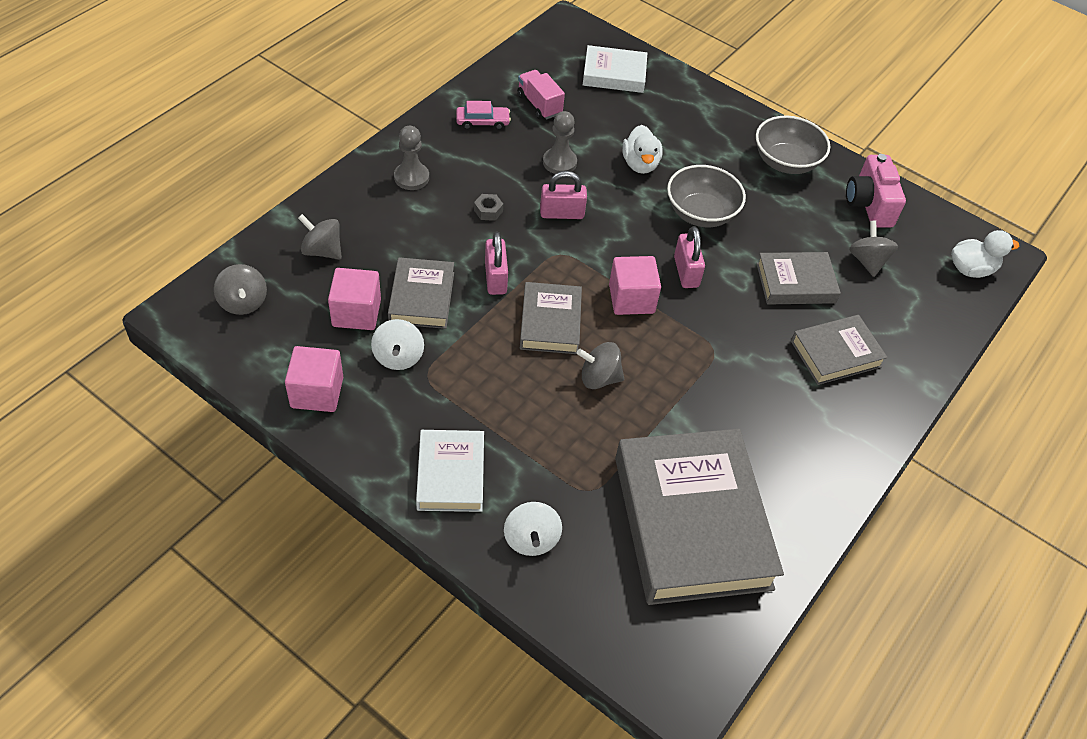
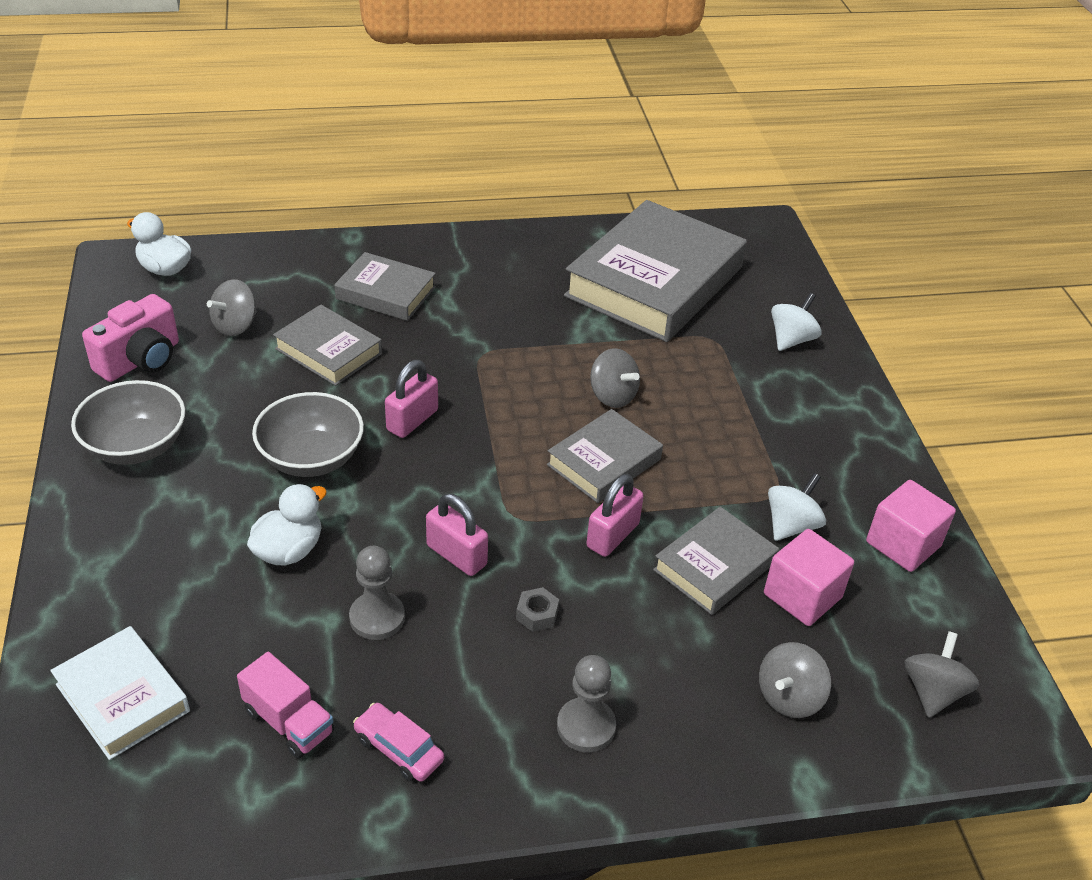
camera: 135 degrees left, 10 degrees down
(322, 251) = (789, 697): grey spinning top -> grey spinning top turned 60 degrees clockwise
(451, 474) = (821, 410): white book -> none
(539, 105) = (289, 722): pink truck -> pink truck turned 60 degrees counterclockwise
(631, 299) = (498, 432): pink cube -> none

